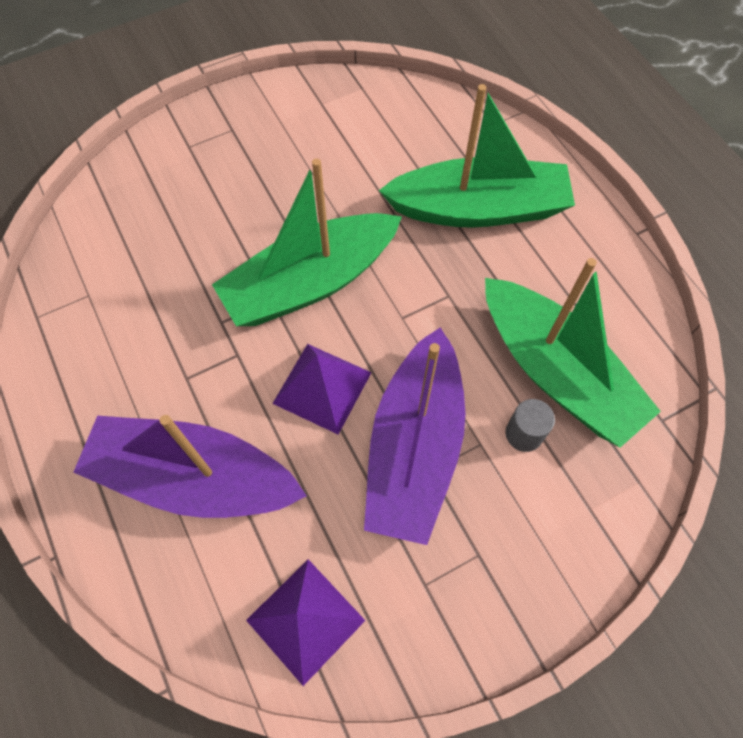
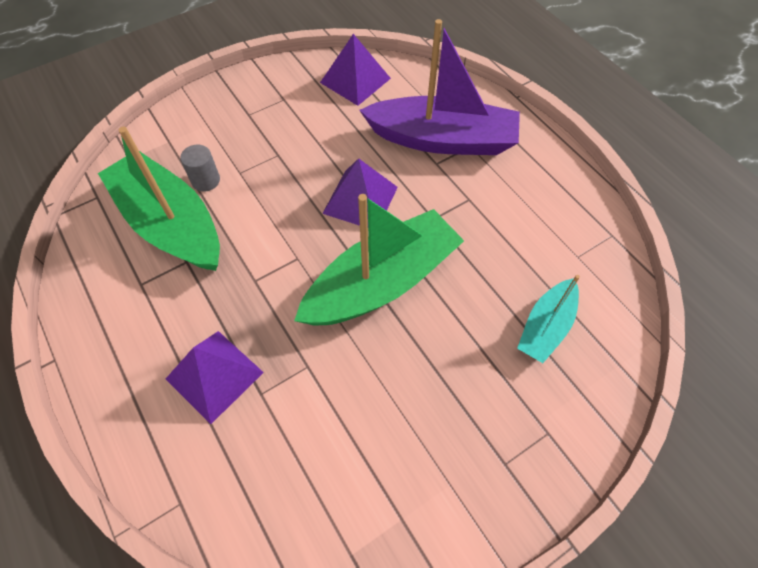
camera: 175 degrees right, 5 degrees down
(154, 227) = (546, 327): none -> turquoise boat
(414, 448) = (288, 167): purple boat -> none
(479, 209) = (214, 375): green boat -> purple pyramid

